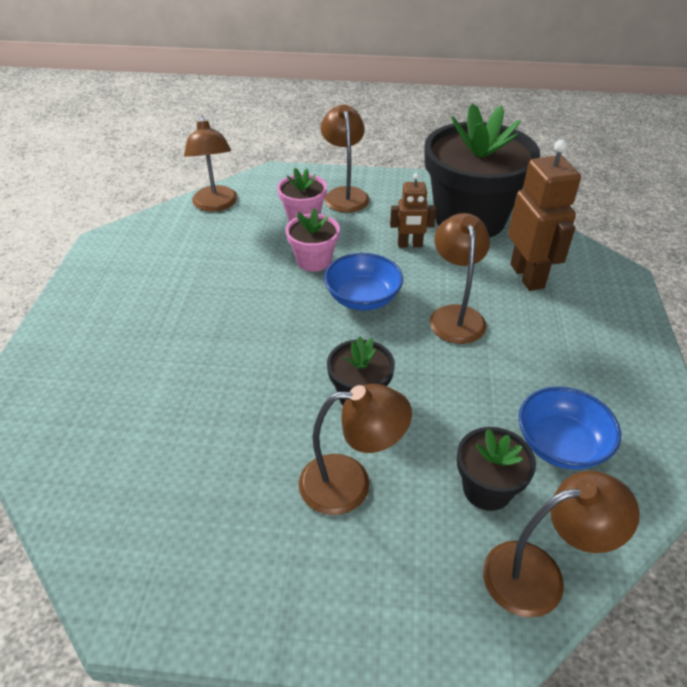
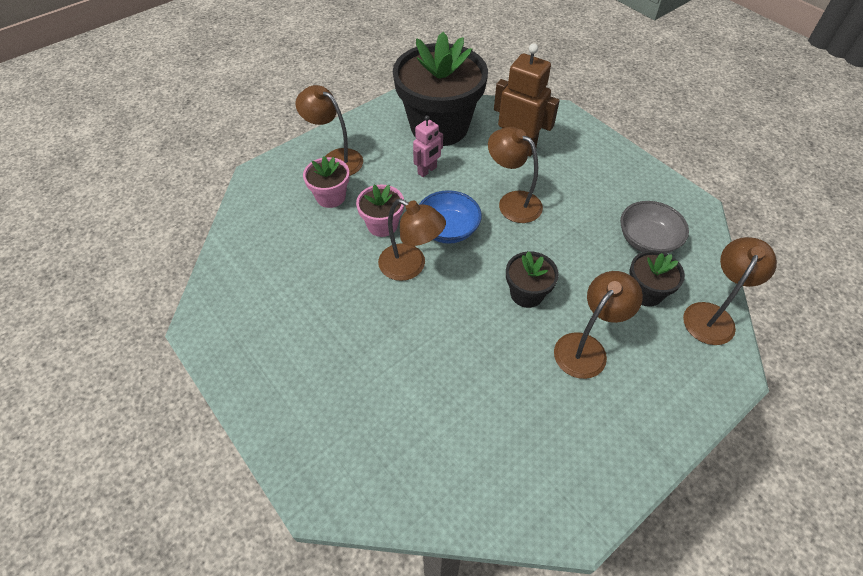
camera: 45 degrees left, 10 degrees up
(216, 205) = (249, 230): brown lamp -> brown lamp (410, 267)
(410, 245) = (427, 170): brown robot -> pink robot
(560, 445) = (647, 240): blue bowl -> grey bowl

